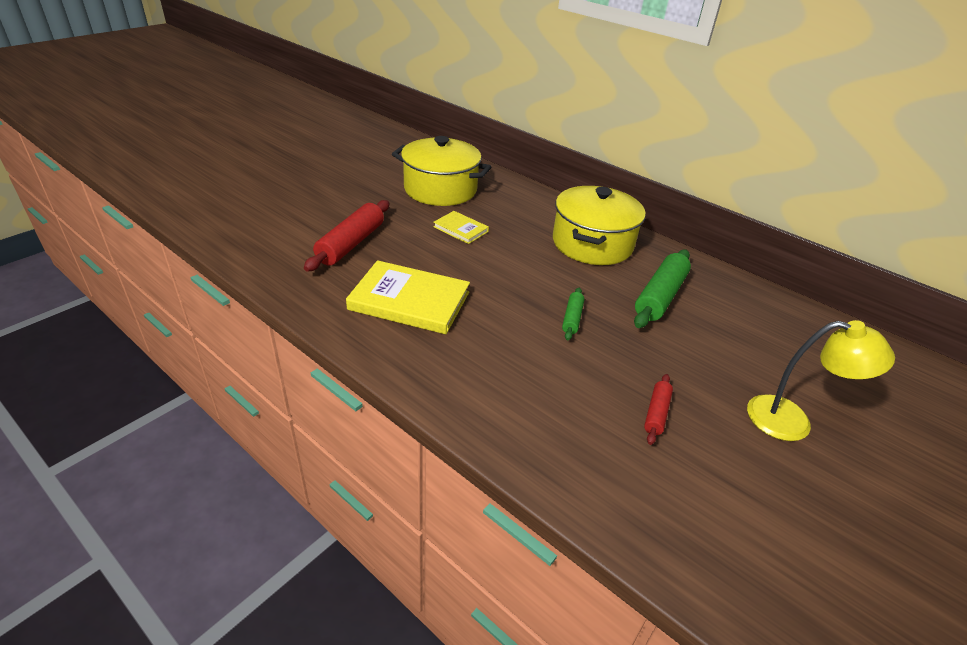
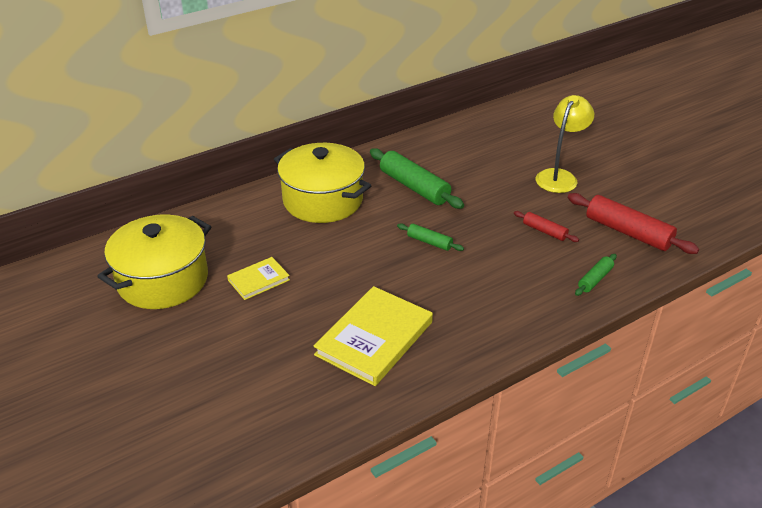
camera: 70 degrees left, 0 degrees up
(351, 244) = (251, 371): red rolling pin -> red rolling pin (628, 232)
(587, 473) = (595, 279): none -> green rolling pin

